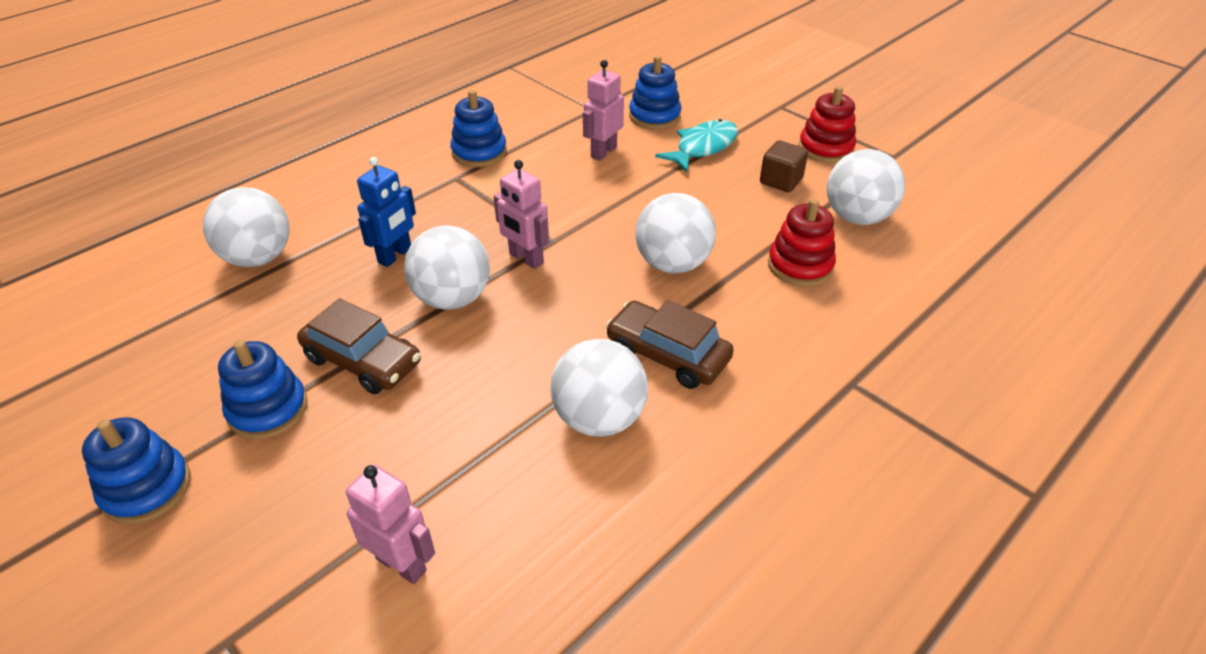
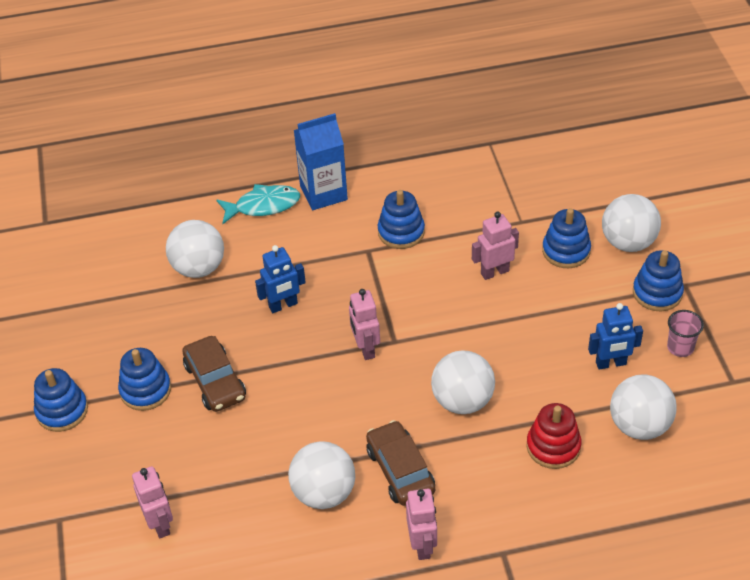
camera: 35 degrees right, 5 degrees up
(366, 148) = (323, 193): none -> blue carton
(452, 298) = (297, 359): white ball -> white ball (628, 242)
(703, 147) = (578, 301): turquoise fish -> turquoise fish (263, 206)
(762, 418) = (422, 545): none -> pink robot
(764, 119) = (657, 293): none -> blue stacking toy
(781, 181) = (611, 363): brown cube -> blue robot
(825, 148) = (680, 347): red stacking toy -> pink cup

